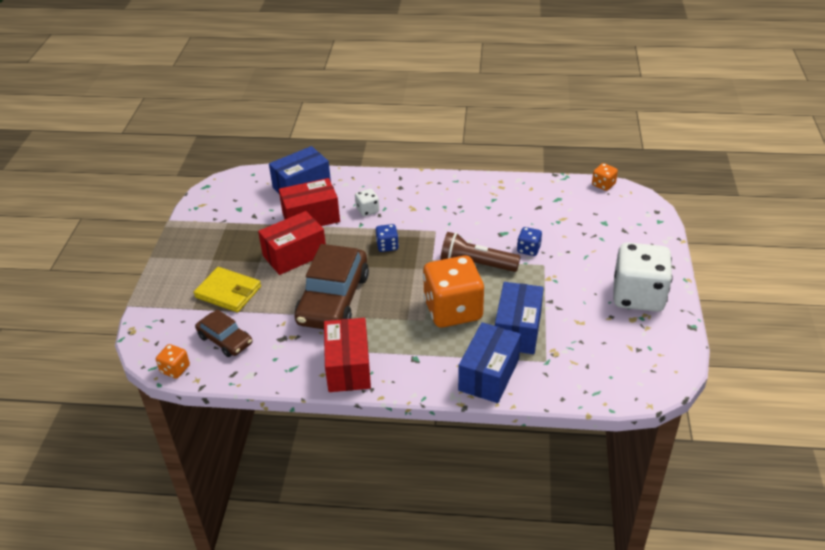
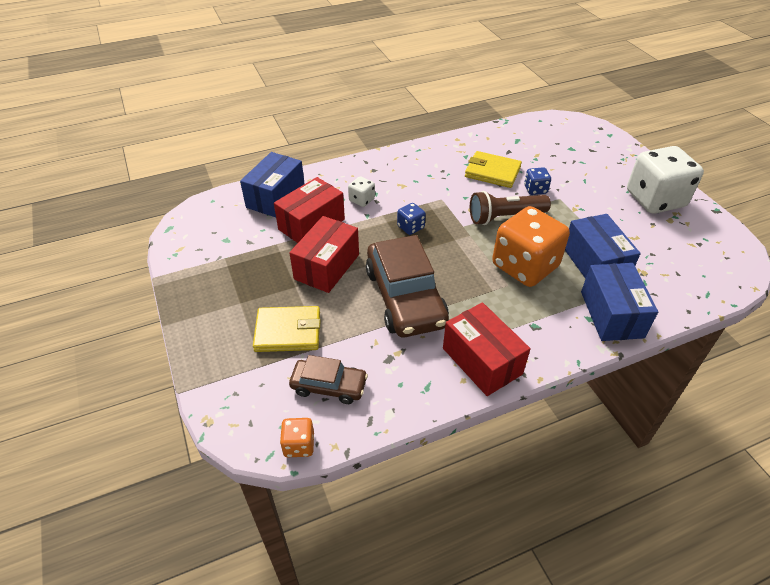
camera: 30 degrees left, 5 degrees up
(504, 221) = (492, 172): none -> yellow wallet
(603, 185) = (541, 118): orange dice -> none

